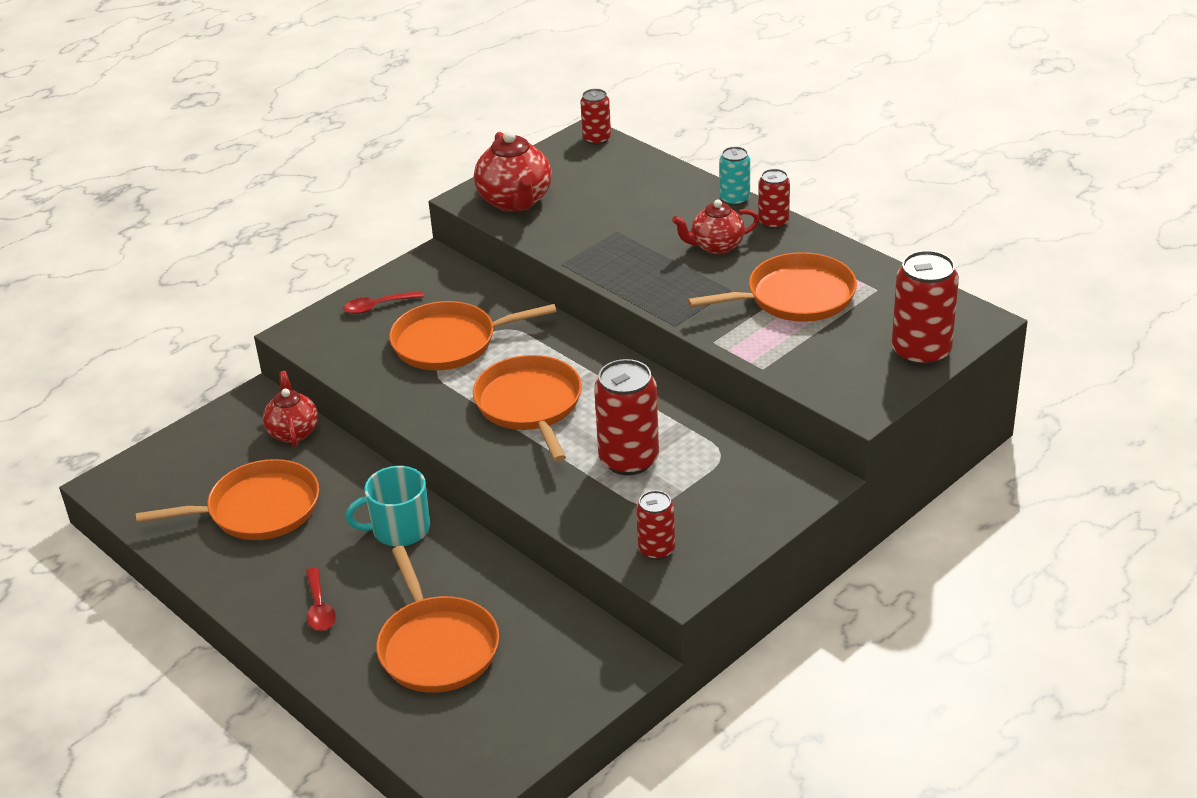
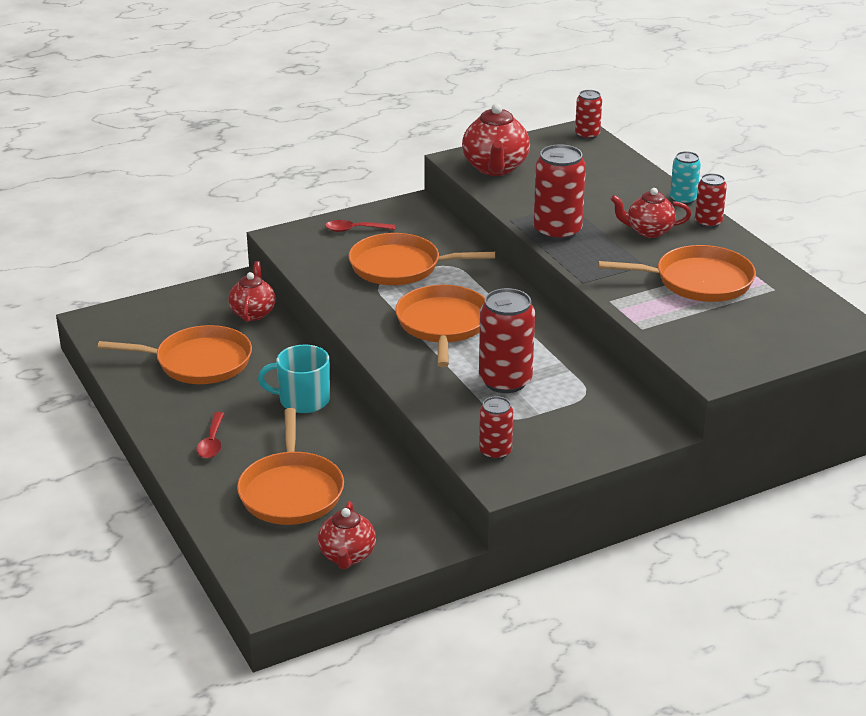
camera: 15 degrees right, 5 degrees down
(534, 711) = (347, 556): none -> red teapot
(921, 352) = (789, 343): red can -> red can (557, 231)

